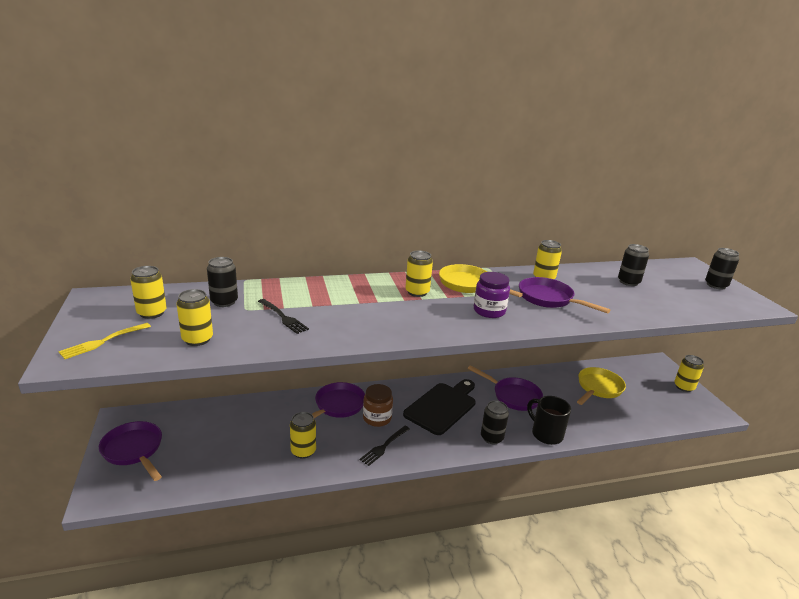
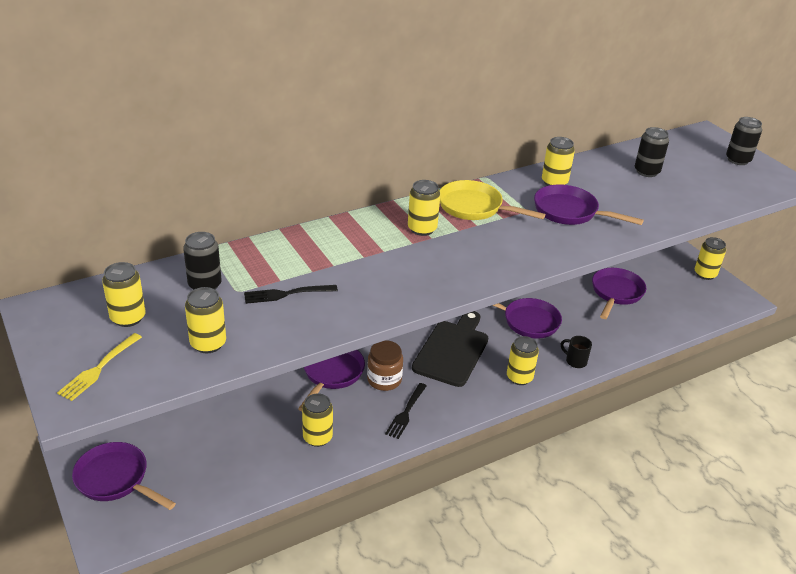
camera: 15 degrees left, 10 degrees up
(283, 317) = (287, 294): black fork -> black fork turned 135 degrees clockwise
(489, 311) = (512, 241): purple jar -> none
(491, 438) = (519, 377): black can -> yellow can
(546, 434) = (575, 361): black mug -> black mug, size x0.60
(598, 388) = (616, 293): yellow pan -> purple pan

